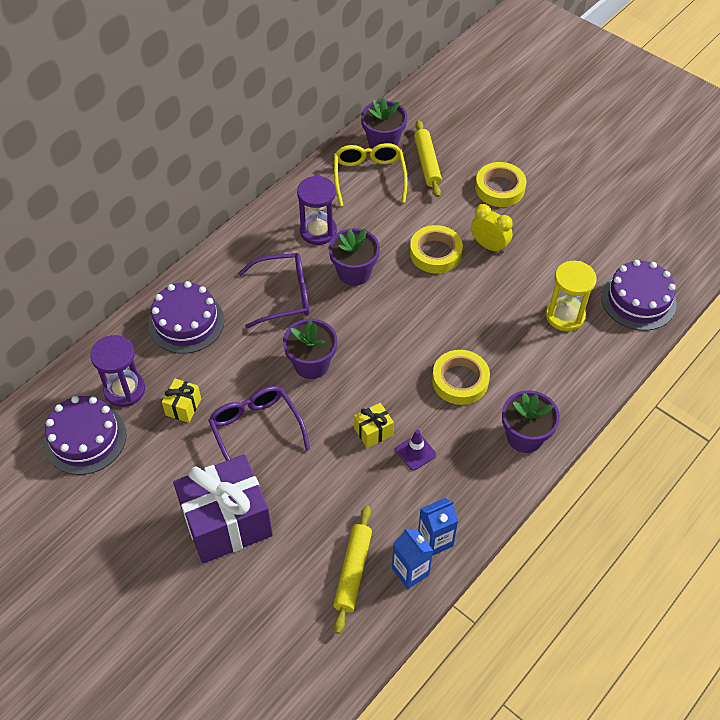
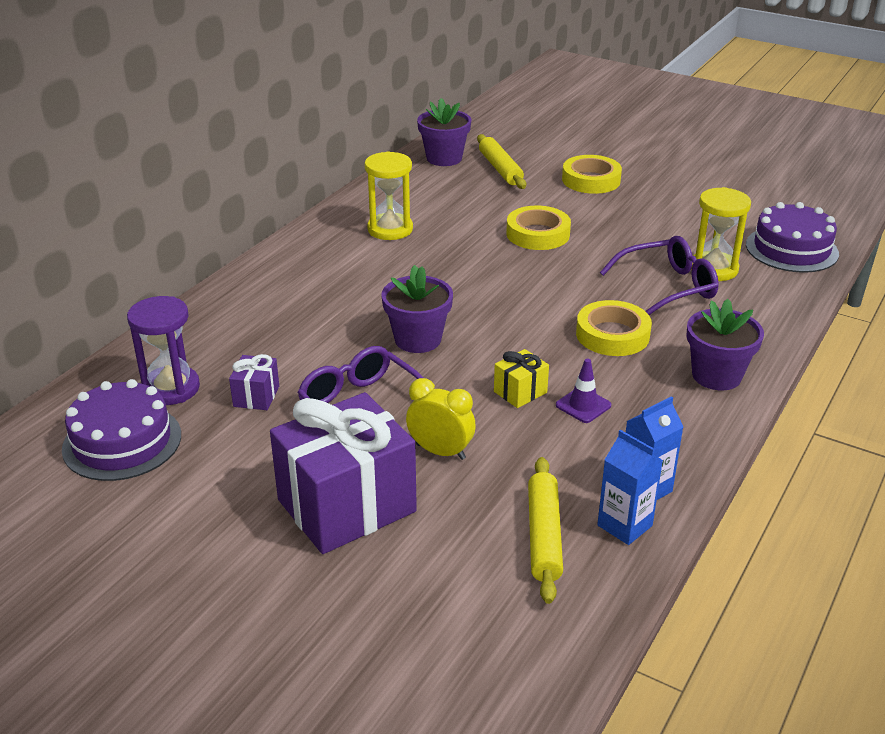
camera: 10 degrees left, 20 degrees down
(183, 407) = (256, 396): yellow gift -> purple gift
(186, 322) = (243, 319): purple cake -> none
(283, 295) = (363, 284): purple glasses -> purple glasses (668, 287)
(318, 231) = (390, 229): purple hourglass -> yellow hourglass
(354, 272) = (445, 258): purple flower pot -> none
(369, 177) = (437, 184): yellow glasses -> none
(489, 246) = (598, 223): yellow clock -> yellow clock (440, 451)

